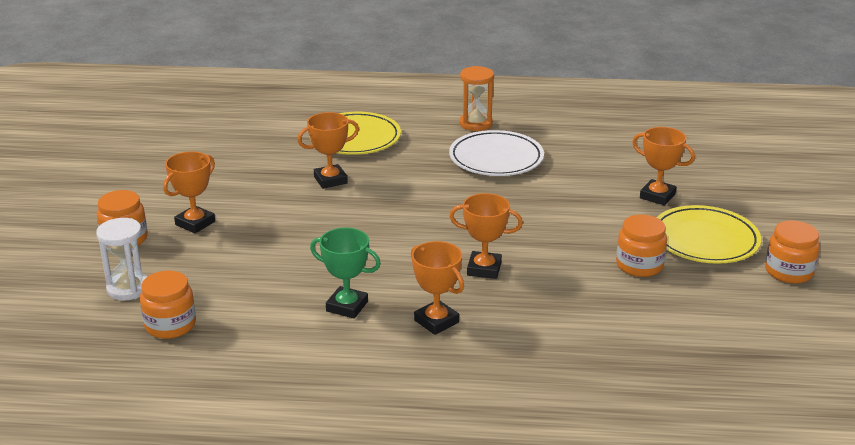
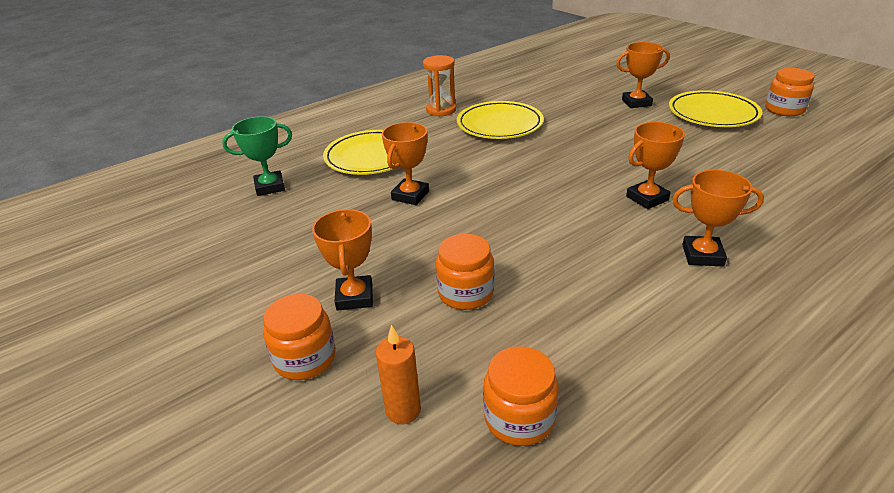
camera: 40 degrees left, 5 degrees up
(128, 288) = (403, 410): white hourglass -> orange candle
(347, 306) = (624, 287): green trophy -> green trophy (270, 187)
(496, 158) = (499, 125): white plate -> yellow plate
(639, 265) = (718, 145): orange jar -> orange jar (465, 293)

